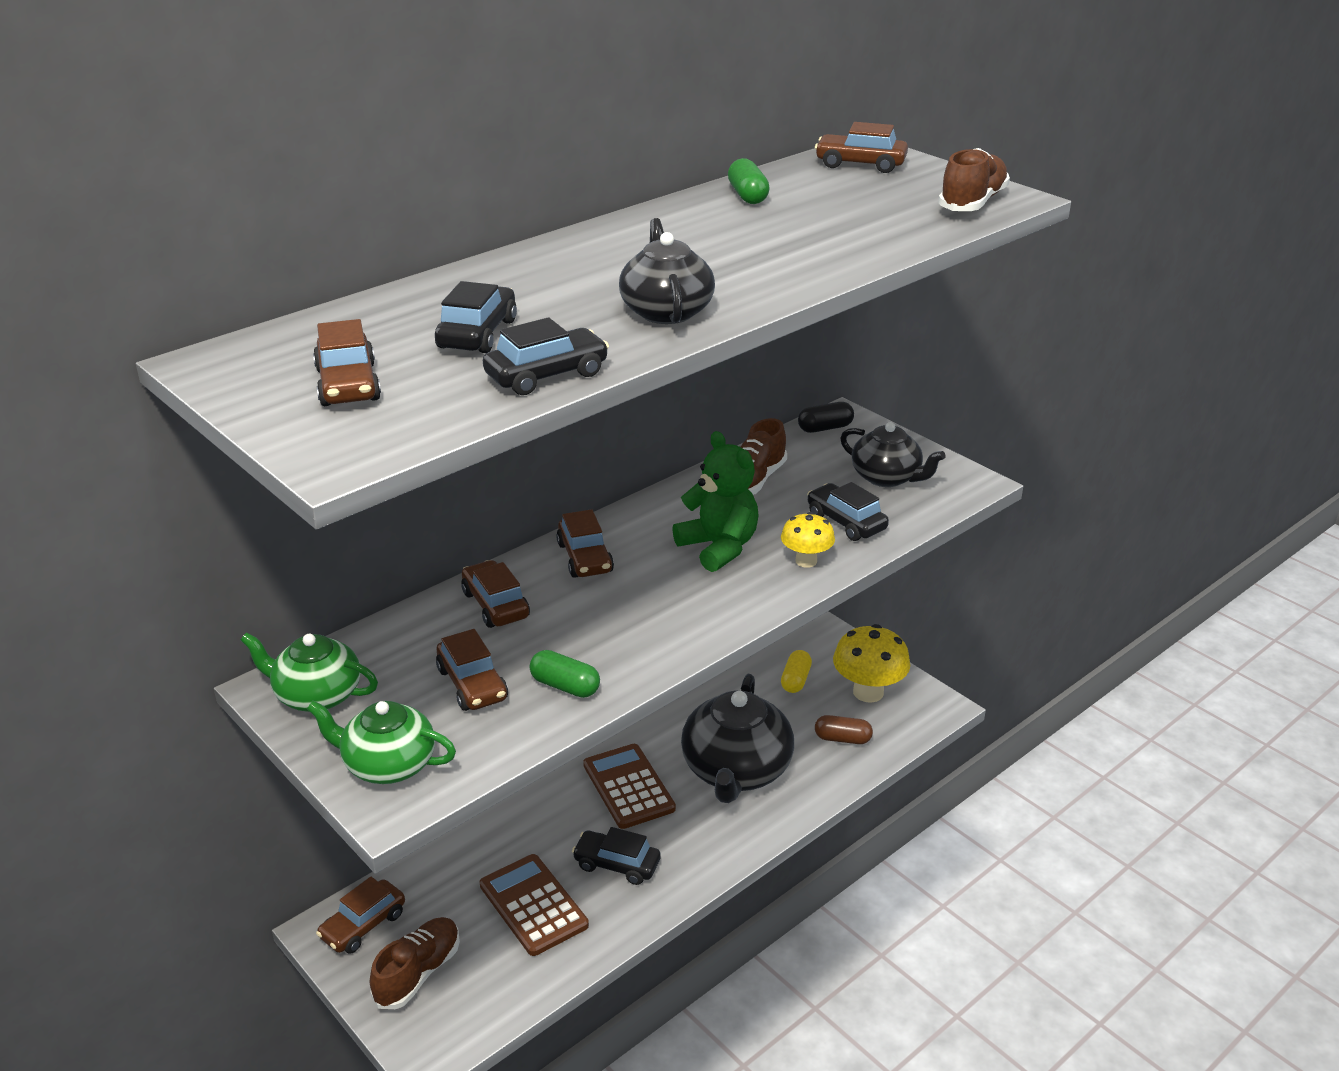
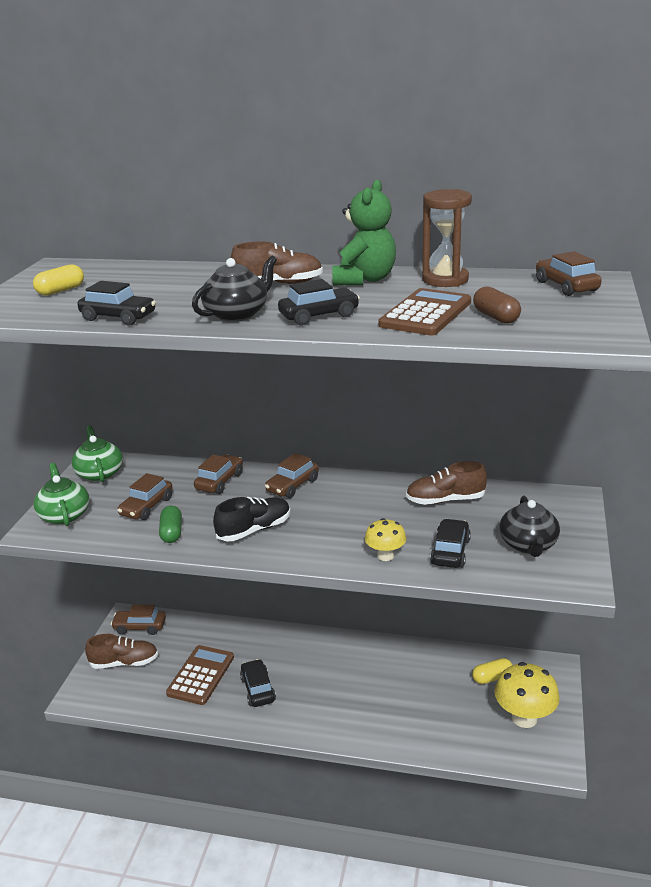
camera: 55 degrees right, 5 degrees down
(348, 384) = (61, 290): brown car -> yellow capsule
(477, 334) = (149, 291): black car -> black car (319, 316)
(628, 787) = (320, 660): brown calculator -> brown calculator (425, 314)
(644, 623) = (254, 530): none -> black shoe
(719, 547) = (358, 520): green teddy bear -> green teddy bear (364, 280)
(736, 771) = (381, 696): black teapot -> none
(748, 196) = (445, 280): green capsule -> brown hourglass
(825, 428) = (549, 497): black capsule -> none
(842, 739) = (464, 729): brown capsule -> brown capsule (495, 317)
(972, 203) = (569, 330): brown shoe -> brown shoe (278, 284)

